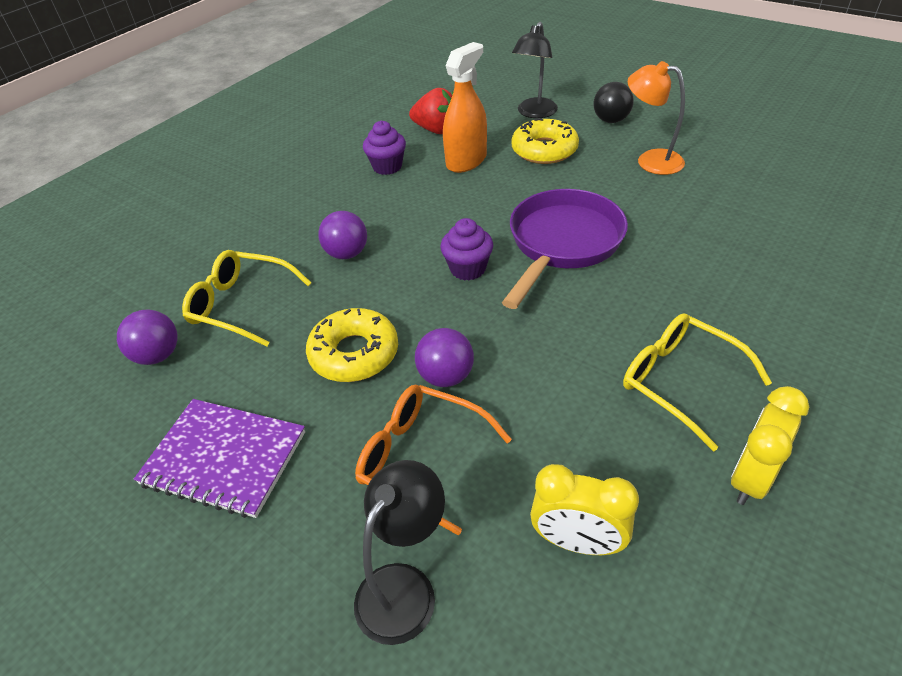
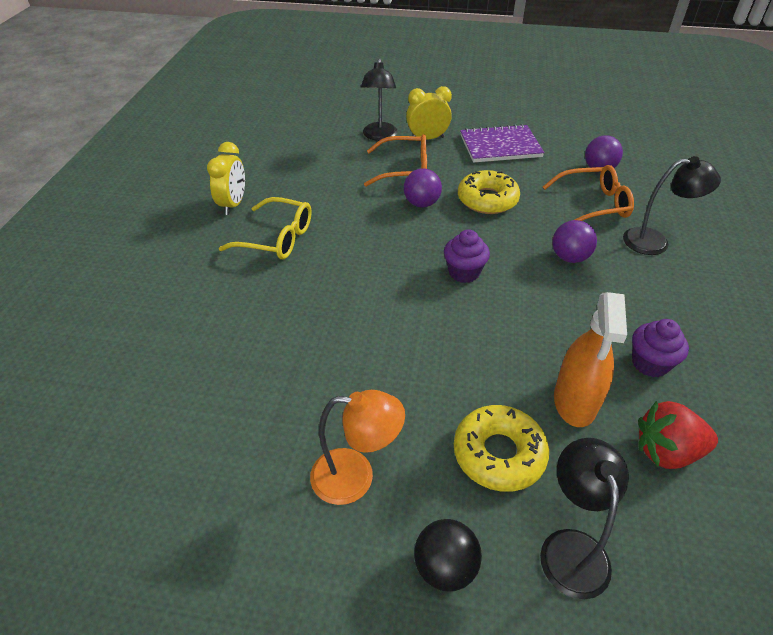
camera: 150 degrees right, 0 degrees up
(241, 305) = (593, 204): yellow glasses -> orange glasses
(245, 245) = (655, 241): none -> black lamp
(563, 243) = (401, 318): purple pan -> none
(577, 541) = (314, 164): yellow clock -> yellow clock (427, 138)

